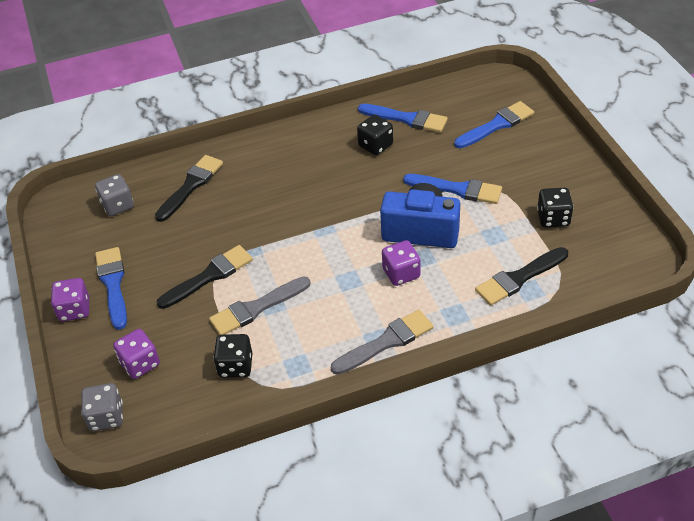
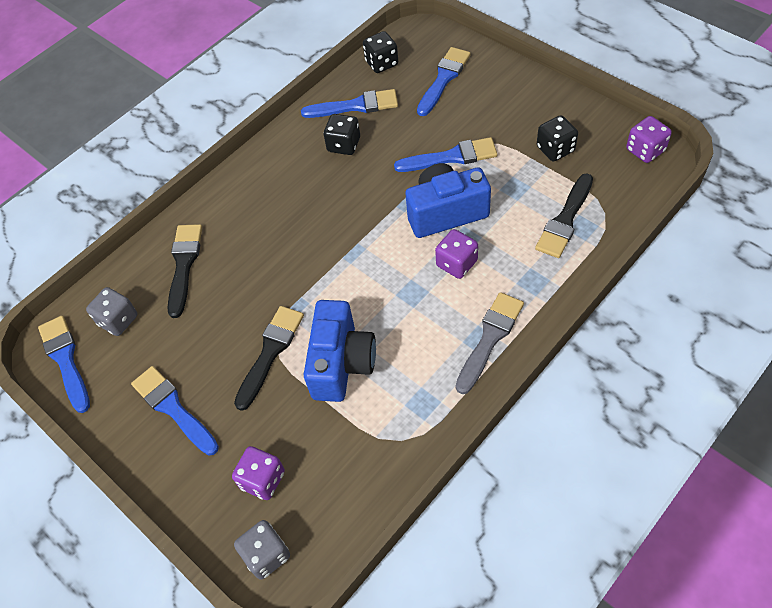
camera: 25 degrees left, 10 degrees up
(63, 217) = (65, 360): none -> blue brush
(74, 310) = (150, 456): purple dice -> purple dice (645, 150)
(235, 366) = (362, 433): black dice -> black dice (381, 63)
(256, 308) = (341, 363): grey brush -> blue camera

